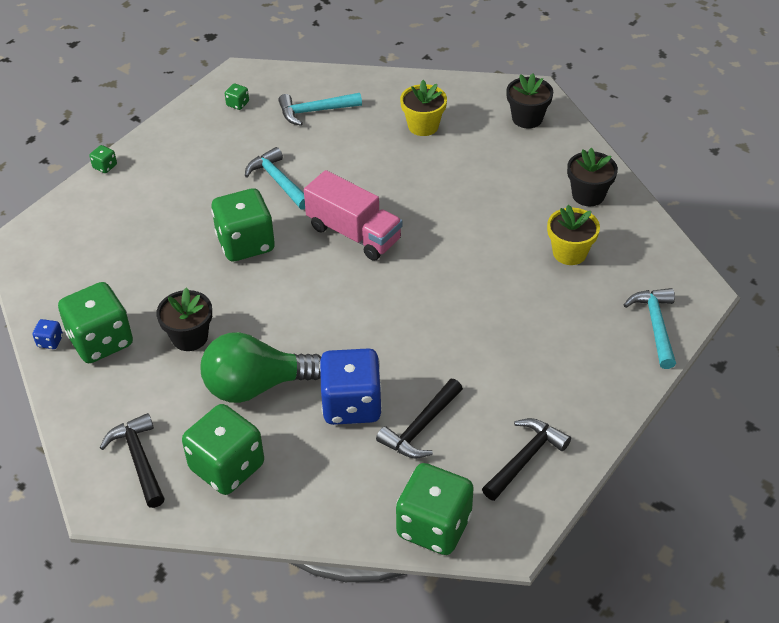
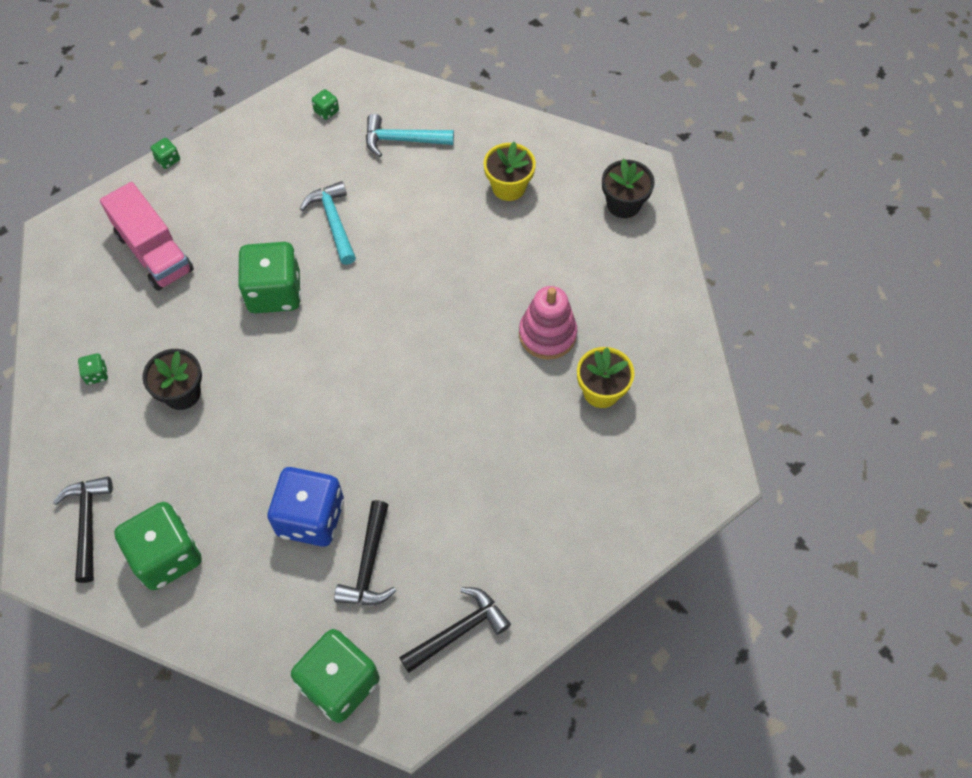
camera: 15 degrees right, 15 degrees up
(50, 341) = (49, 362): blue dice -> none
(101, 341) = (96, 374): green dice -> green dice, size x0.41
(256, 386) = (226, 469): green light bulb -> none
(354, 233) = (387, 308): pink truck -> pink truck (154, 252)
(421, 427) = (369, 564): black hammer -> black hammer turned 45 degrees counterclockwise
(504, 222) = (547, 334): none -> pink stacking toy
(588, 195) = (650, 322): black flower pot -> none
(655, 325) = (656, 507): turquoise hammer -> none

